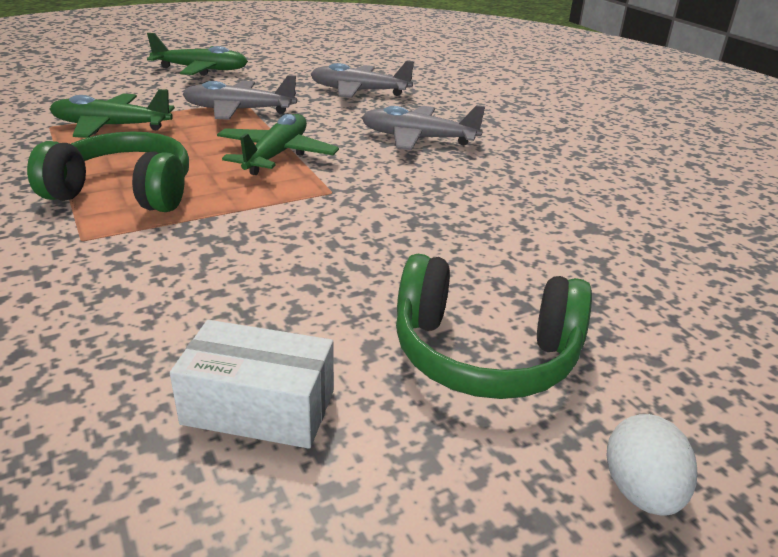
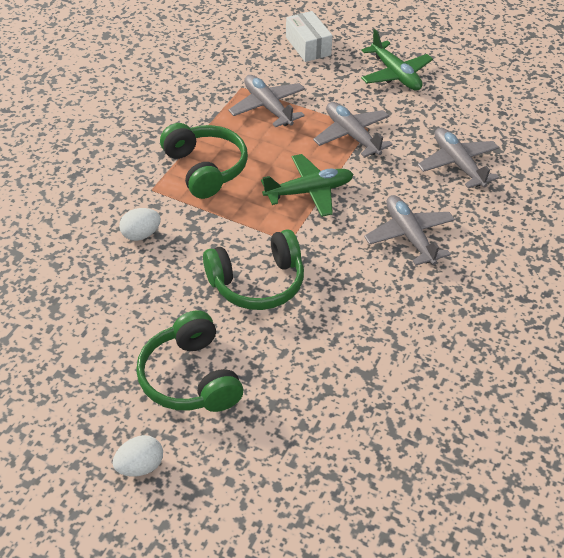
camera: 55 degrees right, 15 degrees up
(111, 126) = (267, 107): green plane -> grey plane
(147, 281) = (141, 235): none -> white egg
(259, 407) = (94, 324): white box -> white box (308, 46)
(370, 235) = (257, 283): none -> green headphones

